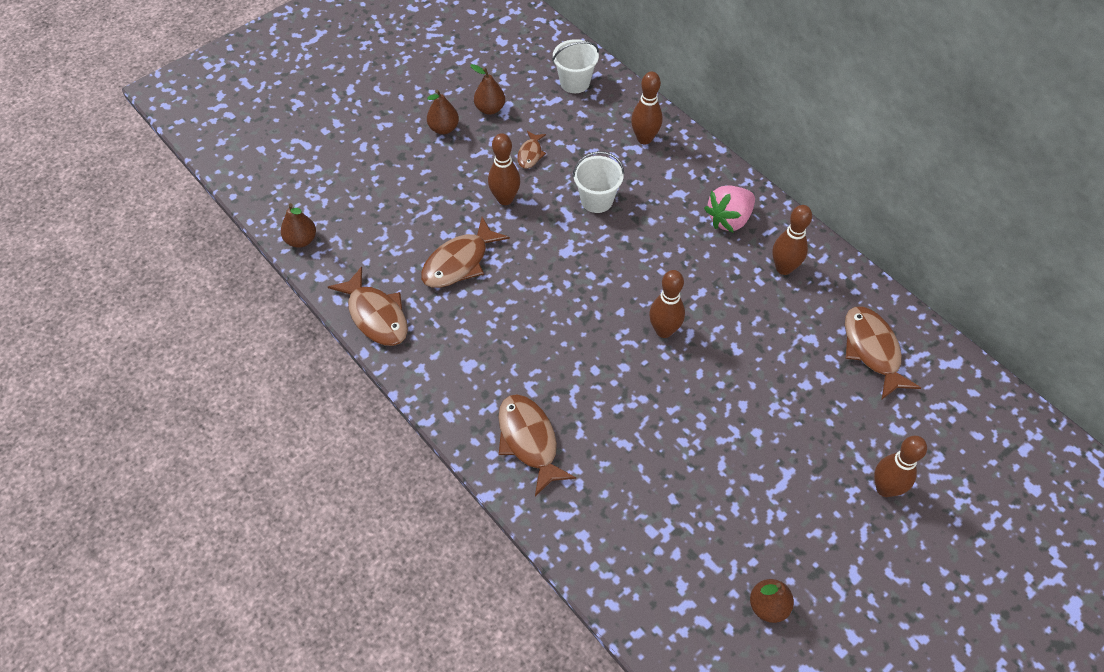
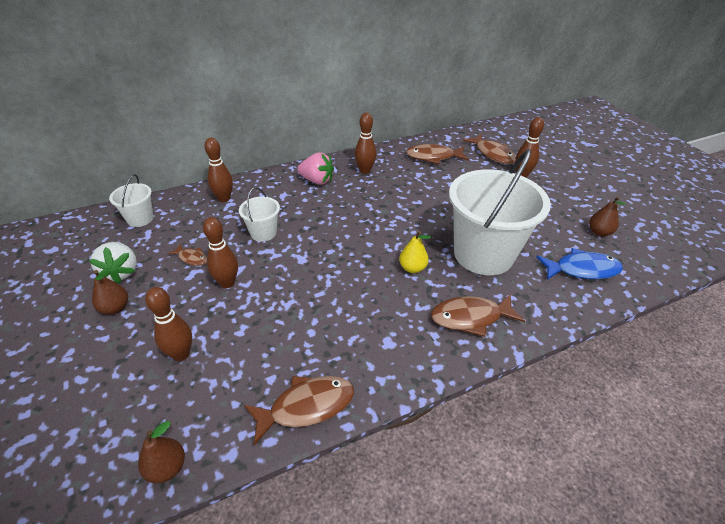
camera: 75 degrees left, 15 degrees down
(459, 262) = (277, 327): brown fish -> brown fish (492, 154)
(490, 109) = (121, 272): brown pear -> white strawberry
(592, 367) = (412, 268): none -> yellow pear
(650, 445) = (483, 254): none -> white bucket
(664, 330) = (393, 227): brown bowling pin -> brown bowling pin (181, 354)
(666, 574) = (582, 269): none -> blue fish
(729, 219) = (317, 181): pink strawberry -> pink strawberry turned 45 degrees counterclockwise

